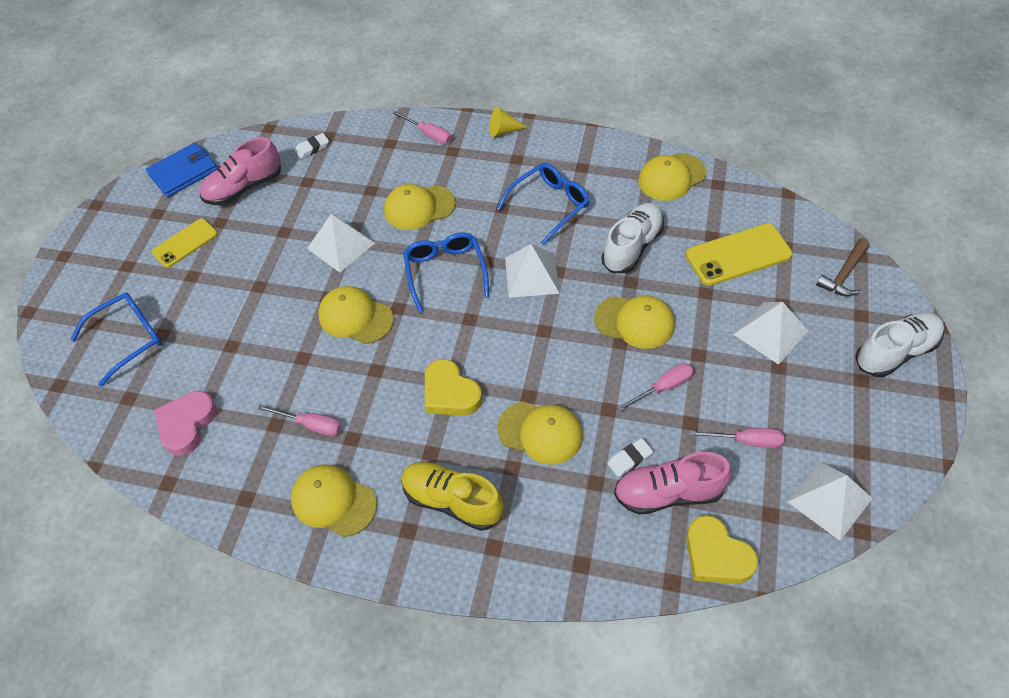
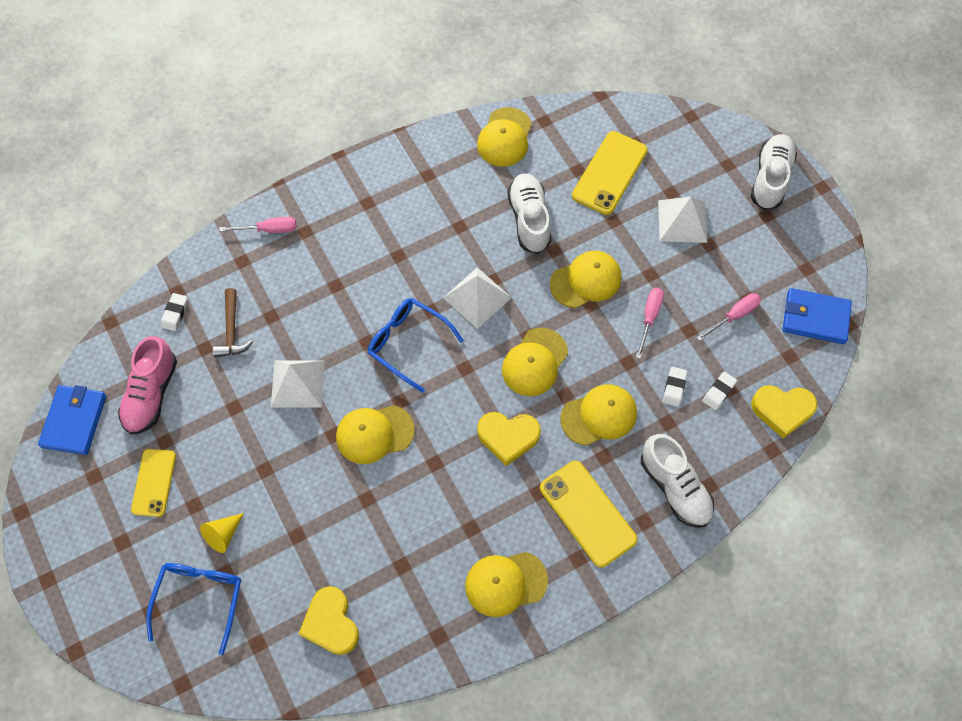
camera: 45 degrees left, 10 degrees up
(187, 424) = (331, 623): pink heart -> yellow heart
(310, 425) = (429, 544): pink screwdriver -> none
(419, 207) = (329, 303): yellow cap -> yellow cap (534, 362)
(452, 501) = (587, 513): yellow shoe -> yellow phone
(503, 131) = (331, 183): yellow cone -> yellow cone (223, 535)
(548, 541) = (675, 487): none -> white shoe
(549, 205) = (434, 227): blue glasses -> none
(668, 493) = (719, 392): pink shoe -> white eraser
(830, 500) = (815, 318): white pyramid -> blue wallet
(844, 274) = (692, 139): brown hammer -> brown hammer (232, 330)

